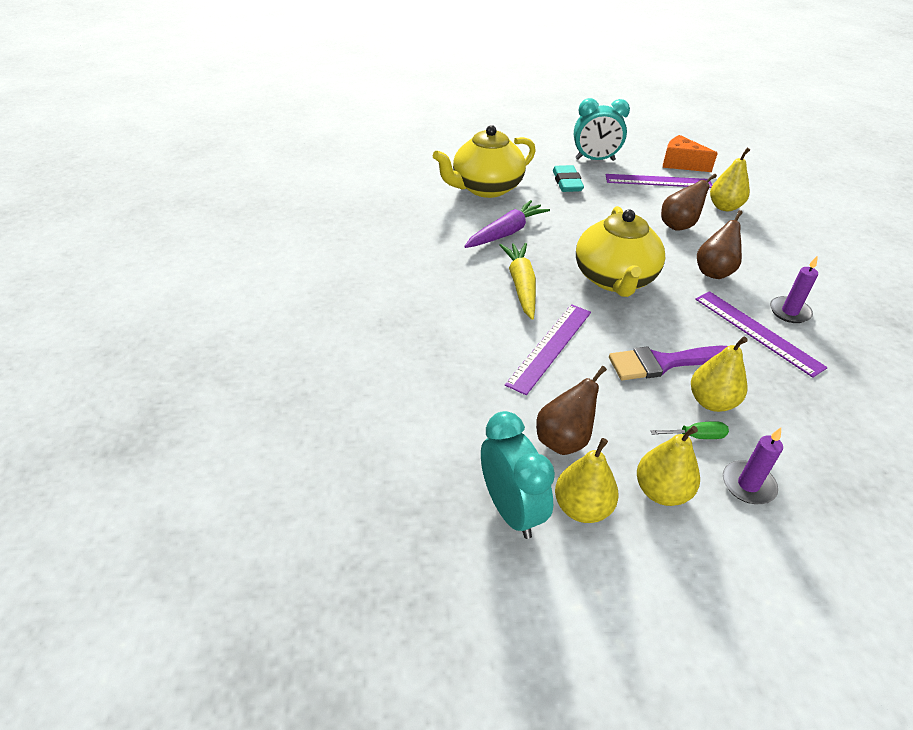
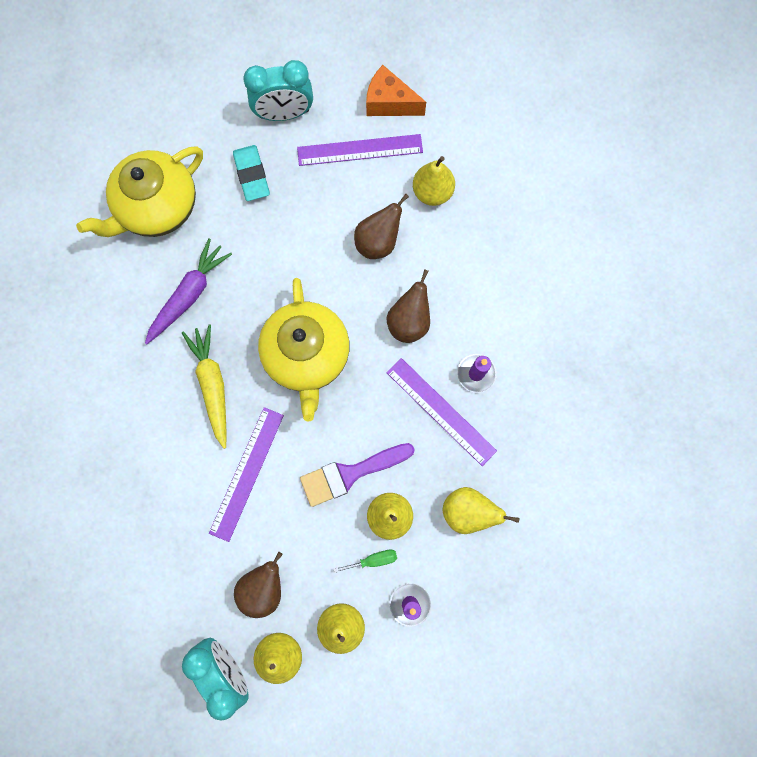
camera: 10 degrees left, 35 degrees up
(805, 412) = (468, 511): none -> yellow pear

